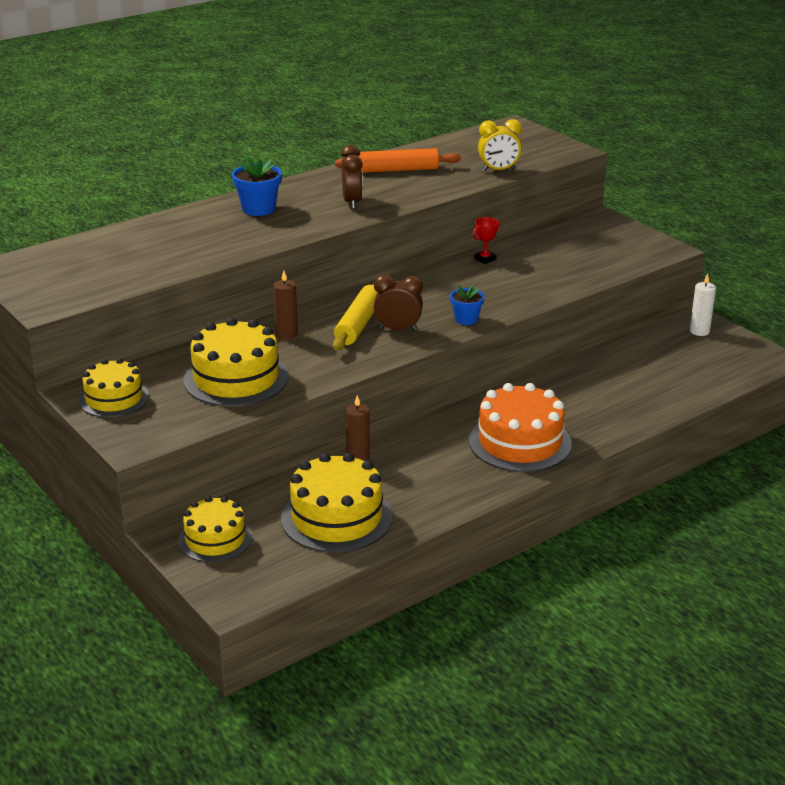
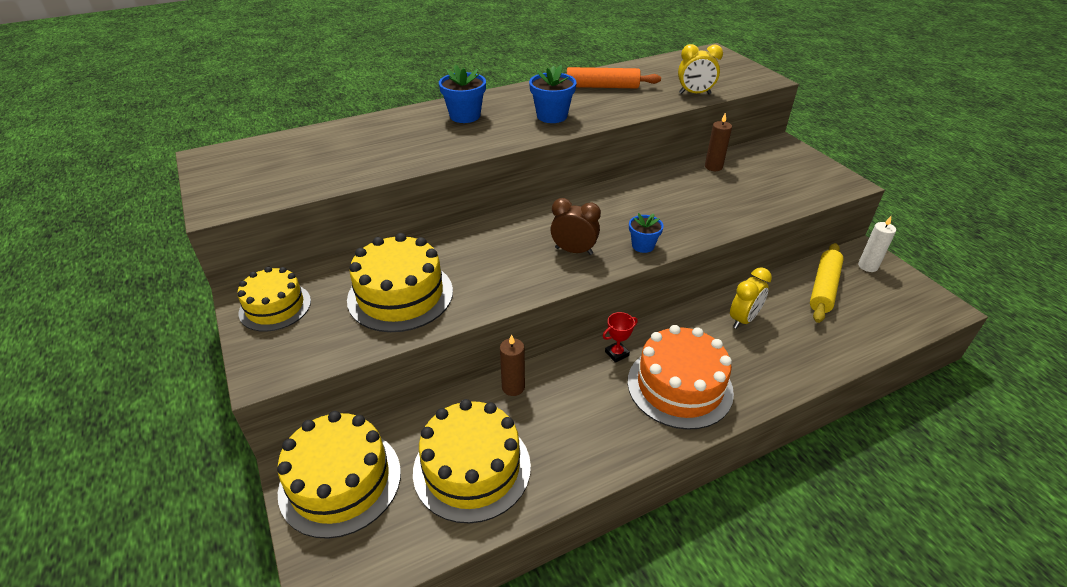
camera: 10 degrees right, 10 degrees up
(215, 539) = (340, 481): yellow cake -> yellow cake, size x1.55
(286, 334) = (466, 245): brown candle -> brown candle (713, 167)
(352, 202) = (552, 116): brown clock -> blue flower pot
(359, 324) = (537, 241): yellow rolling pin -> yellow rolling pin (823, 288)
(485, 259) = (671, 178): red trophy -> red trophy (617, 354)
(576, 386) = (743, 319): none -> yellow clock

